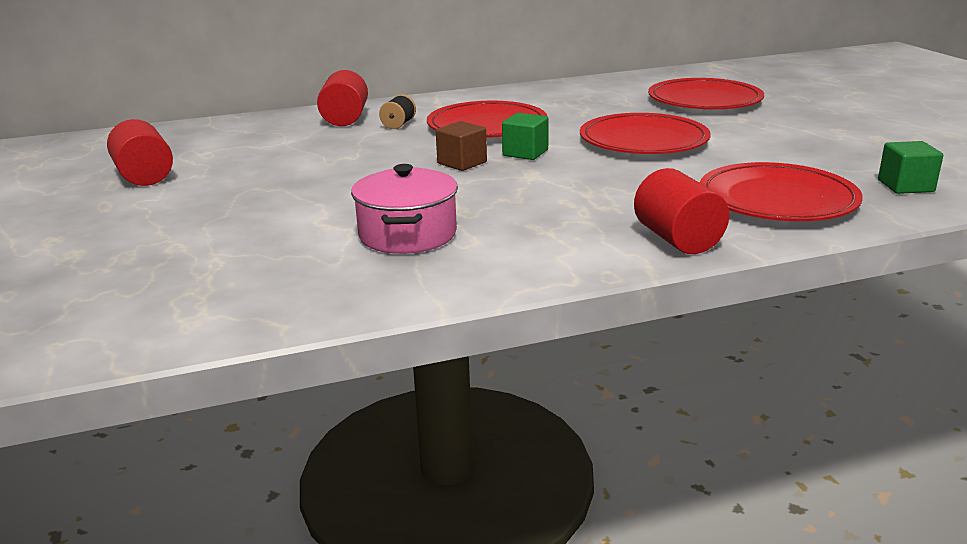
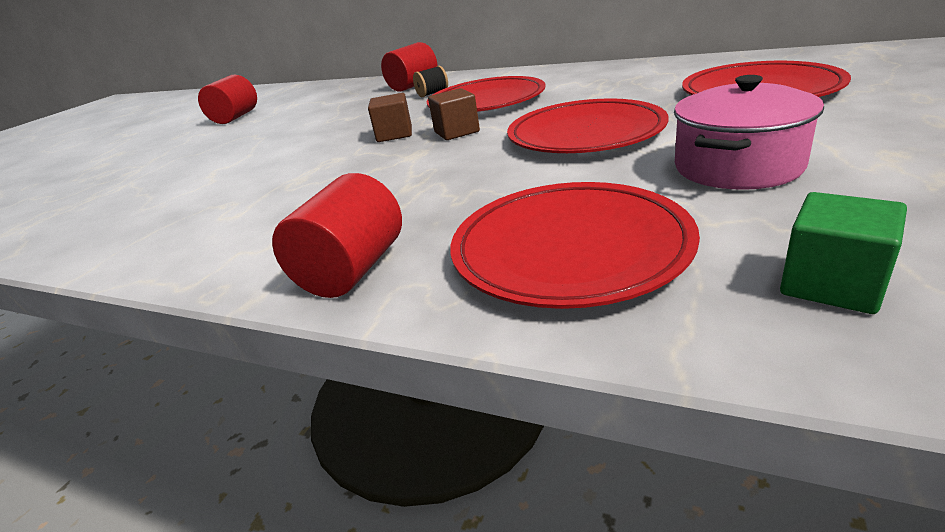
camera: 45 degrees right, 5 degrees up
(407, 234) = (222, 195): pink pot -> pink pot (737, 167)
(525, 153) = (456, 132): green cube -> brown cube

